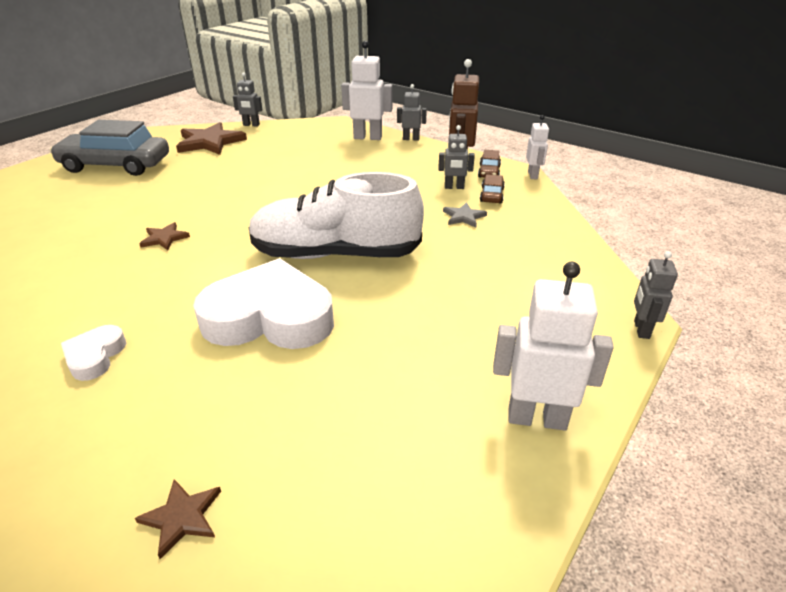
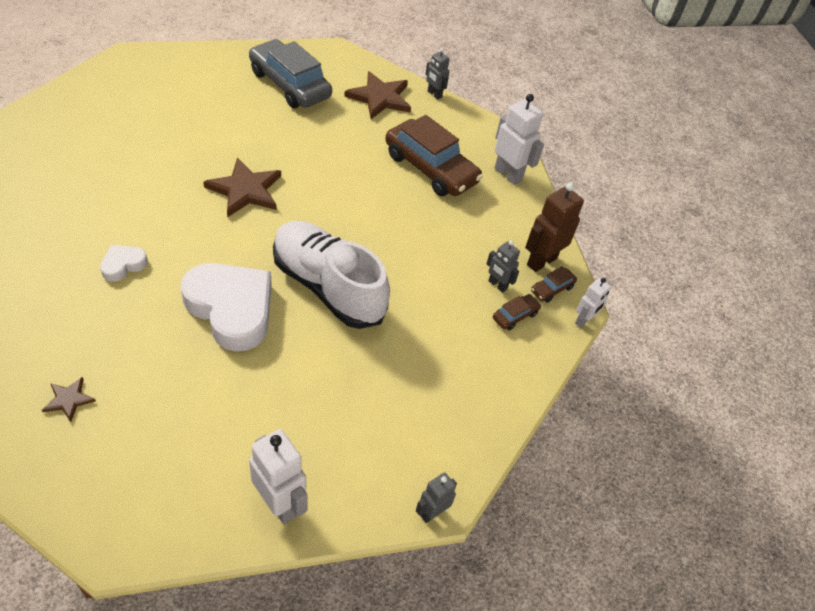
camera: 35 degrees right, 15 degrees up
(164, 238) = (245, 190): brown star -> brown star, size x1.98
(309, 157) = (430, 168): none -> brown car
(411, 139) = (542, 201): grey robot -> none
(464, 217) = (460, 321): grey star -> none

